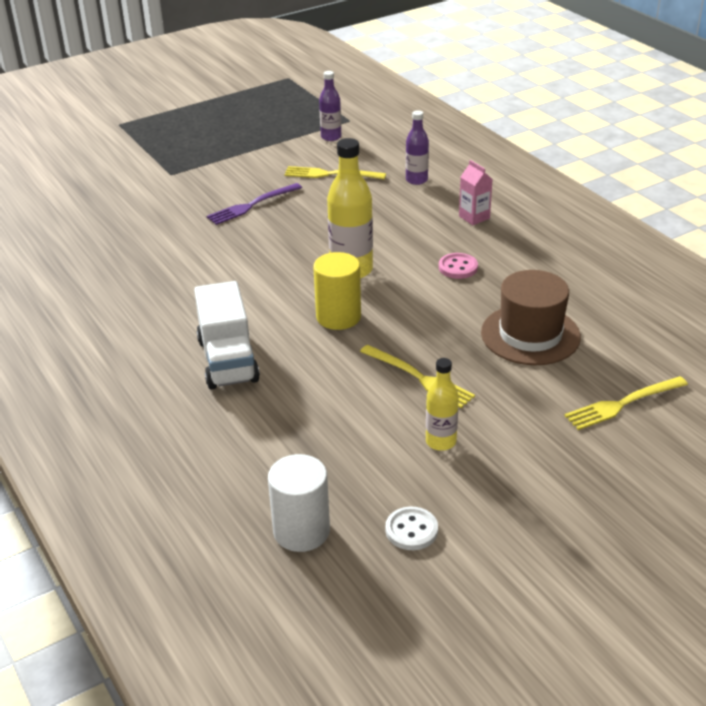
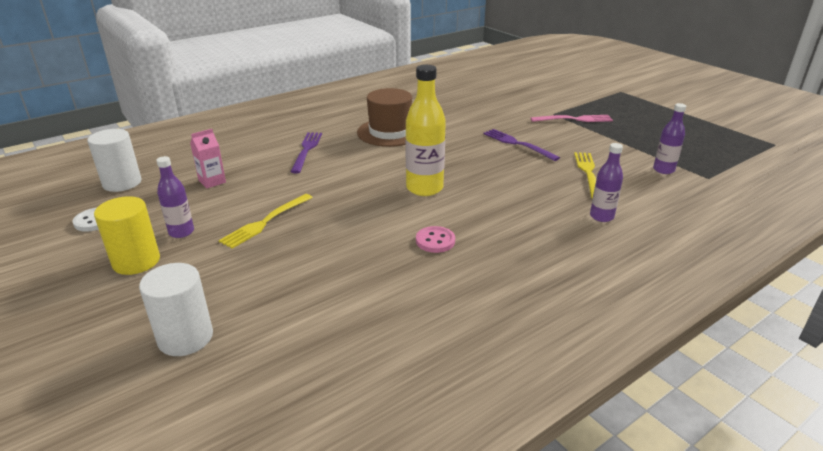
camera: 85 degrees right, 5 degrees down
(194, 163) = (575, 119): none -> pink fork
(228, 360) = (306, 150): white truck -> purple fork
(338, 317) = (355, 185): yellow cylinder -> yellow cylinder (136, 261)
(440, 442) = (181, 232): yellow bottle -> purple bottle
(474, 217) = (537, 251): pink carton -> pink carton (212, 181)
(530, 335) = (316, 282): brown hat -> brown hat (390, 132)
(622, 404) = (185, 337): yellow fork -> white cylinder

